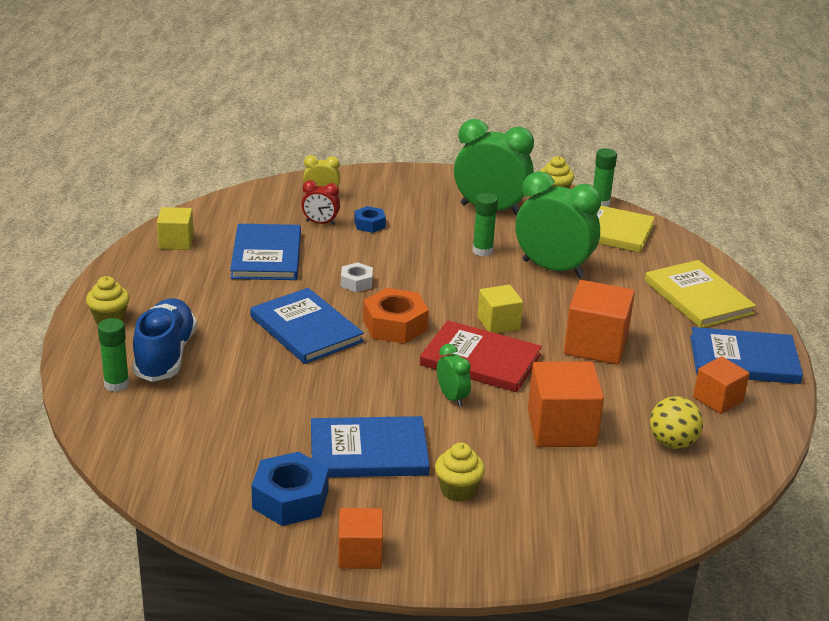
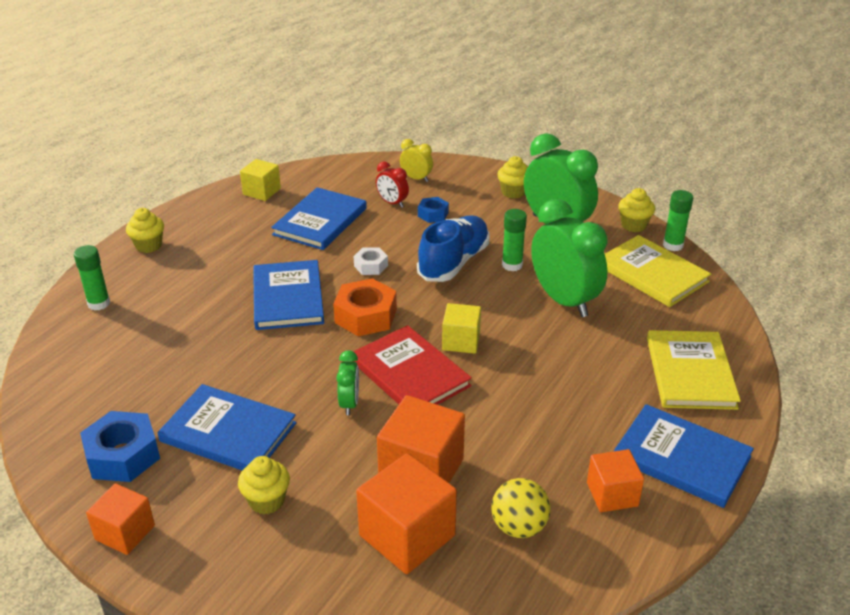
camera: 30 degrees right, 5 degrees up
(165, 355) = (158, 289): blue shoe -> blue shoe (454, 262)
(424, 189) = (513, 192): none -> yellow cupcake
(596, 345) = (535, 392): orange cube -> orange cube (407, 535)

